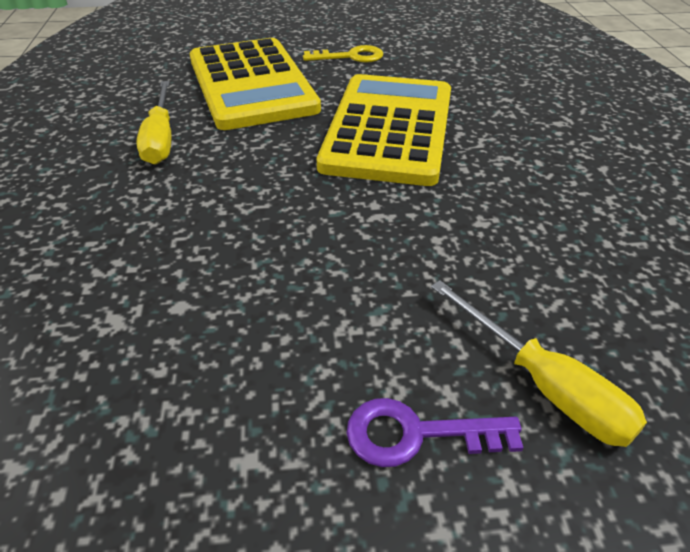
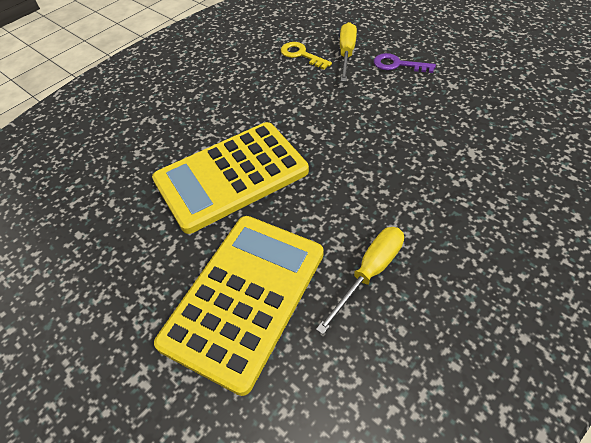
camera: 130 degrees left, 10 degrees up
(351, 57) = (131, 275): yellow key -> yellow key (301, 55)
(416, 434) = (397, 65): purple key -> purple key turned 150 degrees clockwise

